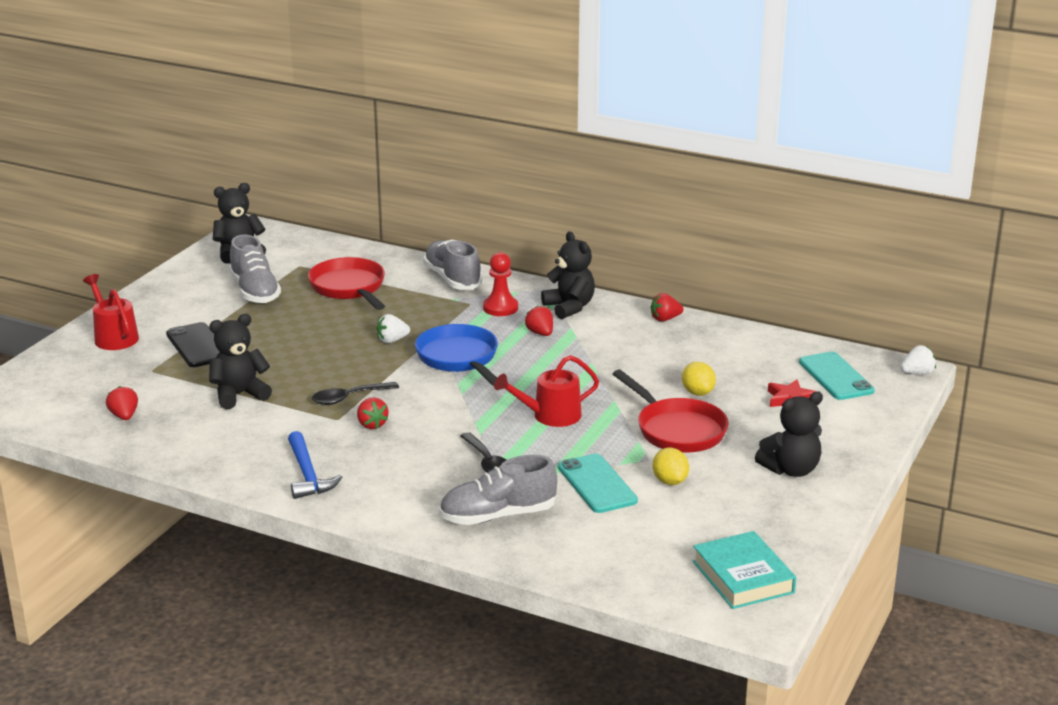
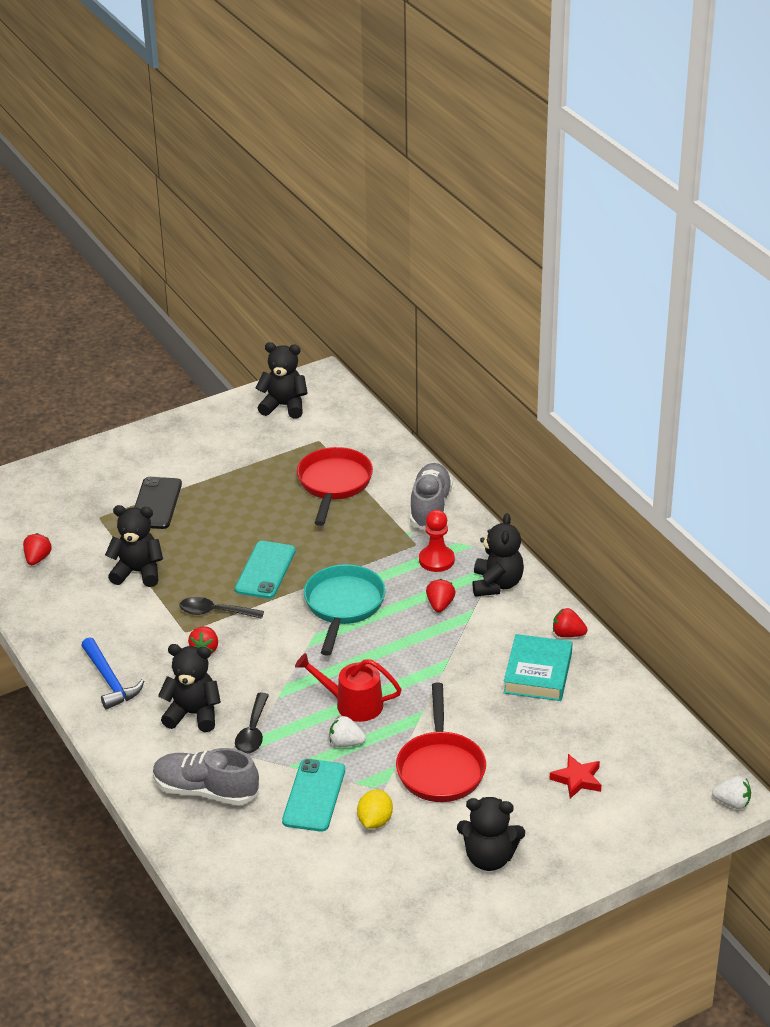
camera: 35 degrees right, 10 degrees up
(114, 337) = (104, 467): red watering can -> none
(255, 291) = (255, 458): grey shoe -> none
(307, 474) = (110, 680): blue hammer -> blue hammer turned 45 degrees counterclockwise
(392, 340) = (309, 561): white strawberry -> white strawberry (346, 743)
(418, 470) = (193, 714): none -> black teddy bear
(459, 358) = (343, 606): blue pan -> turquoise pan
(698, 392) = (503, 734): yellow lemon -> none
(743, 577) = (327, 948): turquoise book -> turquoise book (538, 673)
(836, 376) = (649, 772): turquoise phone -> turquoise phone (265, 570)

